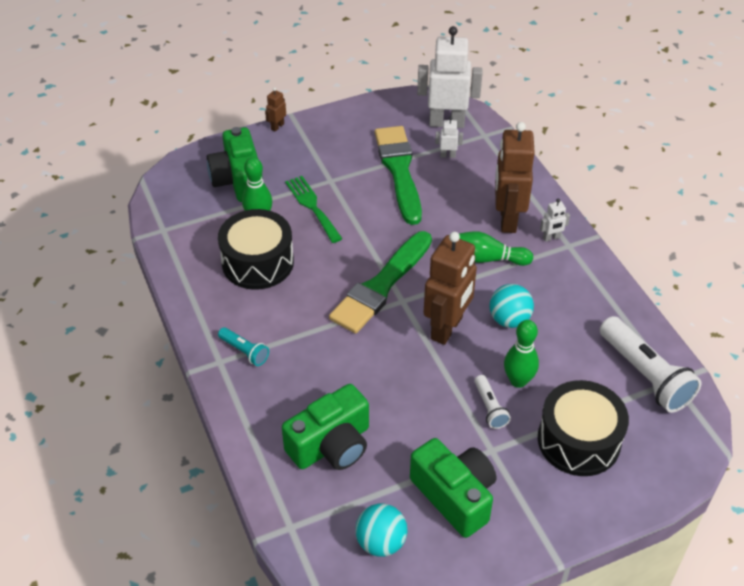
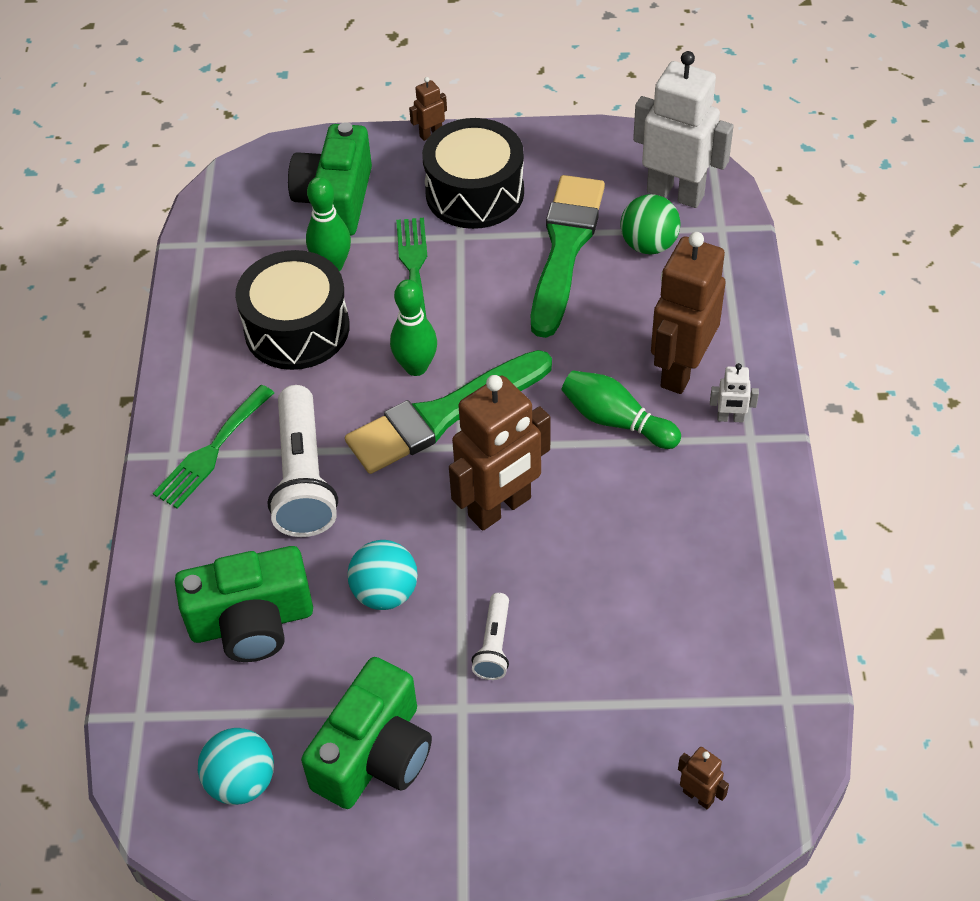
camera: 25 degrees right, 5 degrees up
(244, 351) = (212, 451): turquoise flashlight -> green fork
(447, 155) = (648, 245): white robot -> green ball
(455, 496) = (374, 754): green camera -> green camera turned 45 degrees clockwise
(509, 319) = (596, 524): turquoise ball -> turquoise ball (385, 592)
(518, 381) = (557, 619): green bowling pin -> green bowling pin (416, 367)
(579, 440) = (593, 738): black drum -> black drum (474, 192)
(645, 375) = (749, 675): white flashlight -> white flashlight (303, 477)
(656, 451) = (698, 796): none -> brown robot

